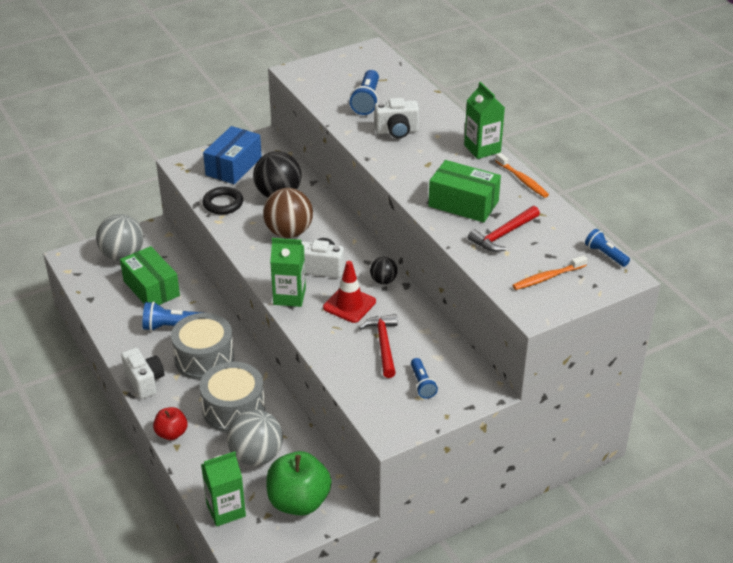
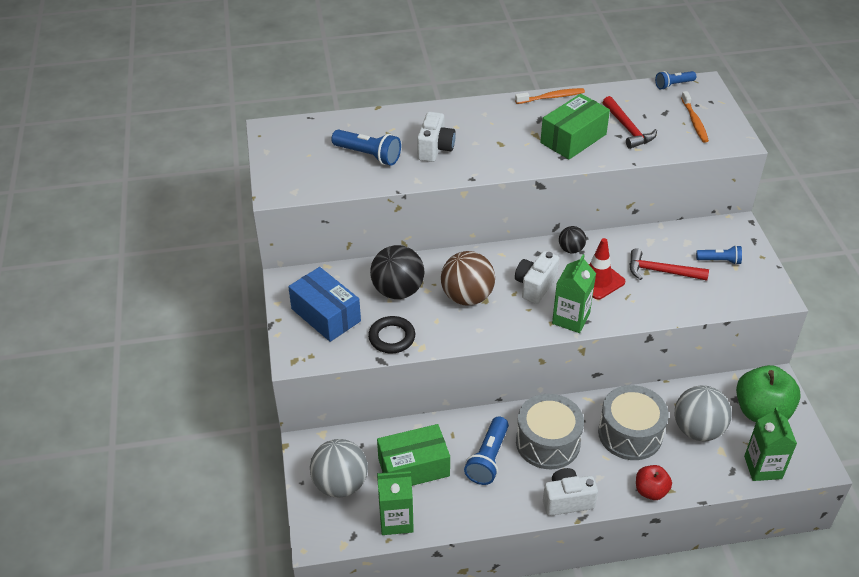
camera: 70 degrees left, 5 degrees up
(482, 149) = (492, 106): green carton -> green carton (396, 520)

